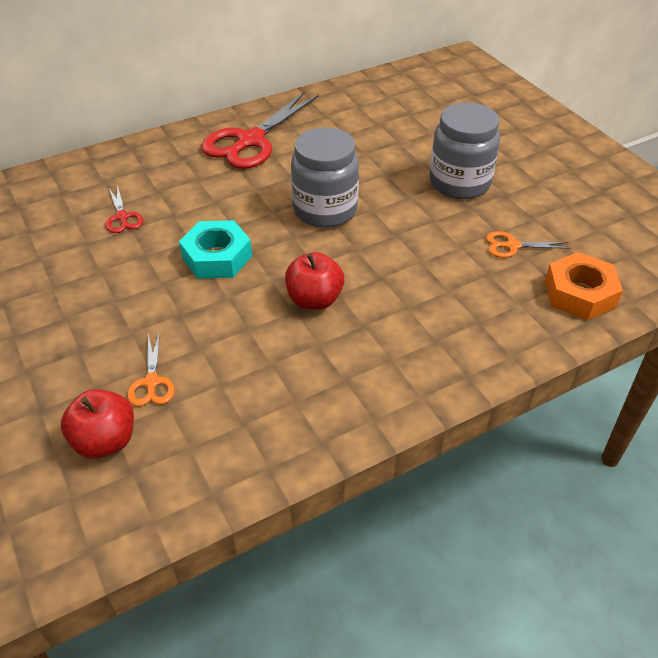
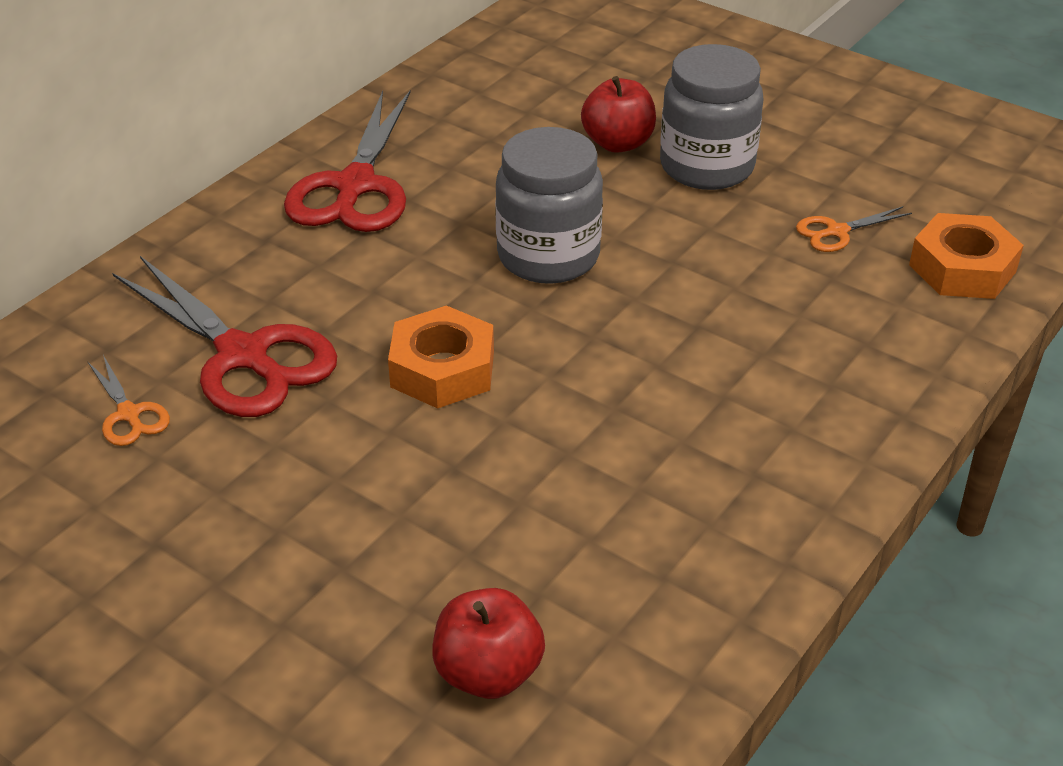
camera: 25 degrees left, 5 degrees down
(122, 217) = (244, 356): red scissors -> red scissors, size x2.17
(151, 382) = (490, 572): orange scissors -> orange scissors (129, 415)
(217, 257) = (442, 369): turquoise nut -> orange nut
(314, 300) = (631, 384): red apple -> red apple (618, 143)

